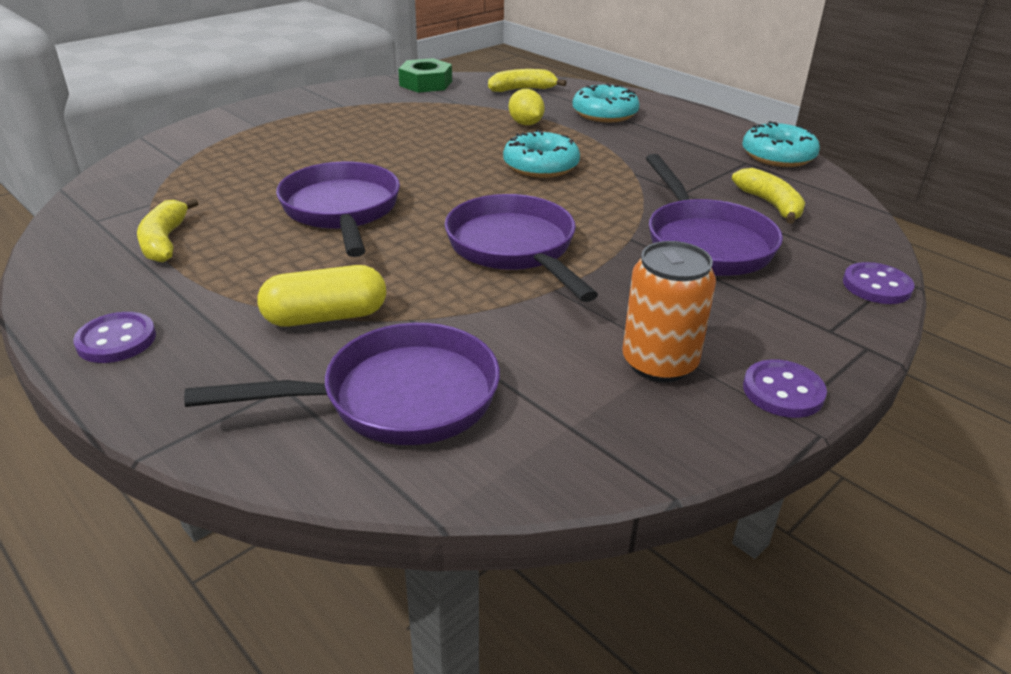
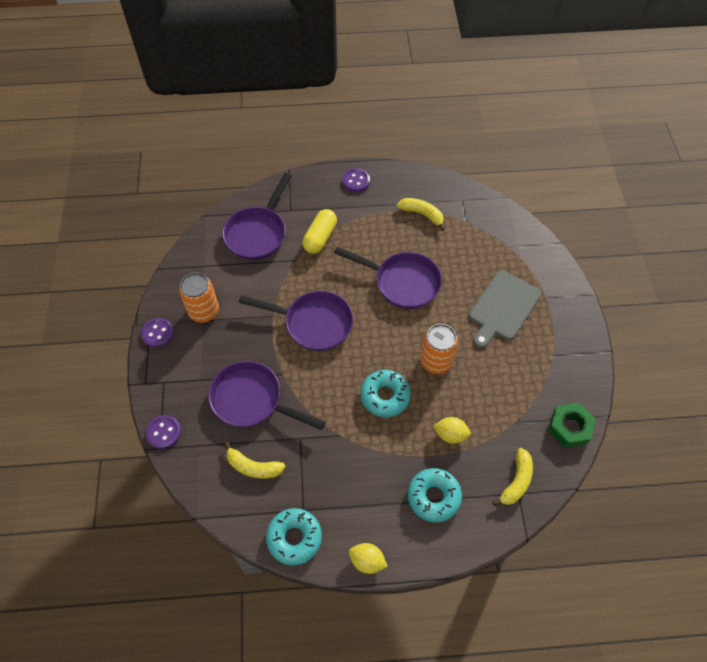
camera: 130 degrees right, 25 degrees up
(304, 141) = (503, 307): none -> grey cutting board
(445, 154) = (436, 361): none -> orange can
(719, 121) = (367, 561): none -> yellow lemon

